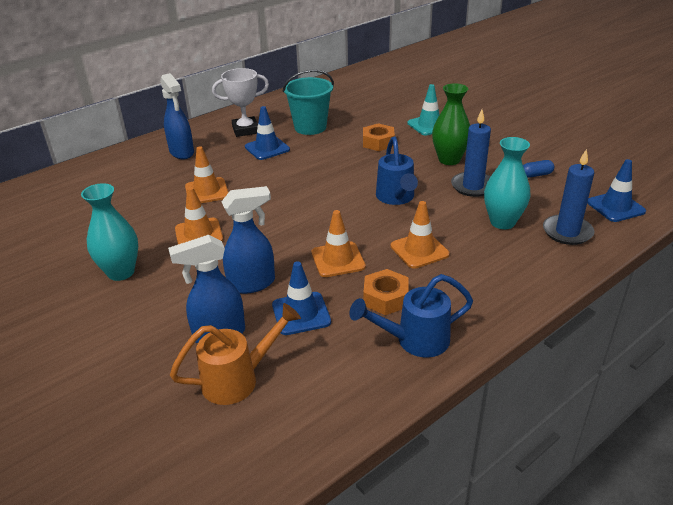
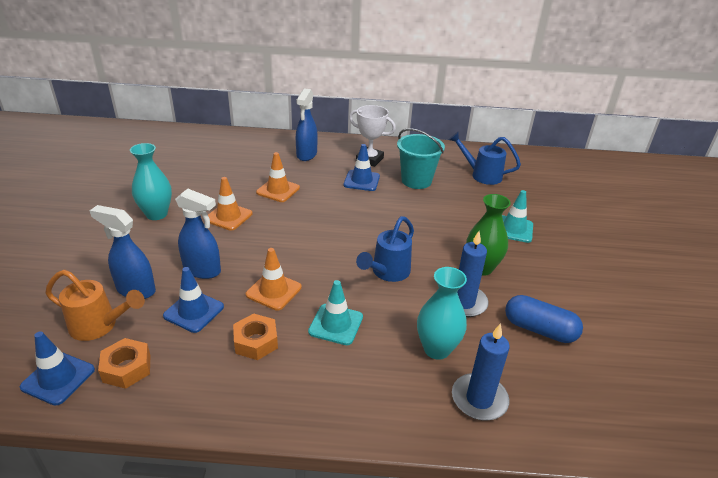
camera: 40 degrees right, 0 degrees up
(378, 142) = (447, 220): orange nut -> orange nut (127, 368)
(415, 340) = (221, 388): blue watering can -> blue watering can (481, 175)
(419, 250) = (336, 324): orange traffic cone -> turquoise traffic cone
(536, 175) = (539, 330): blue capsule -> blue capsule, size x1.87
(615, 207) = (569, 412): blue traffic cone -> blue traffic cone (58, 378)

